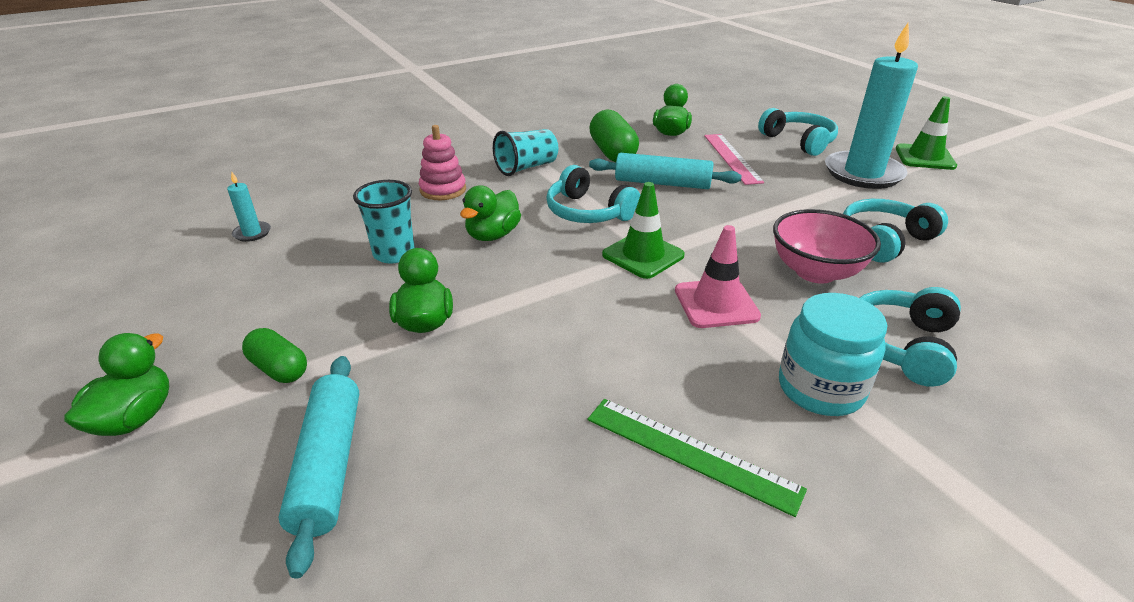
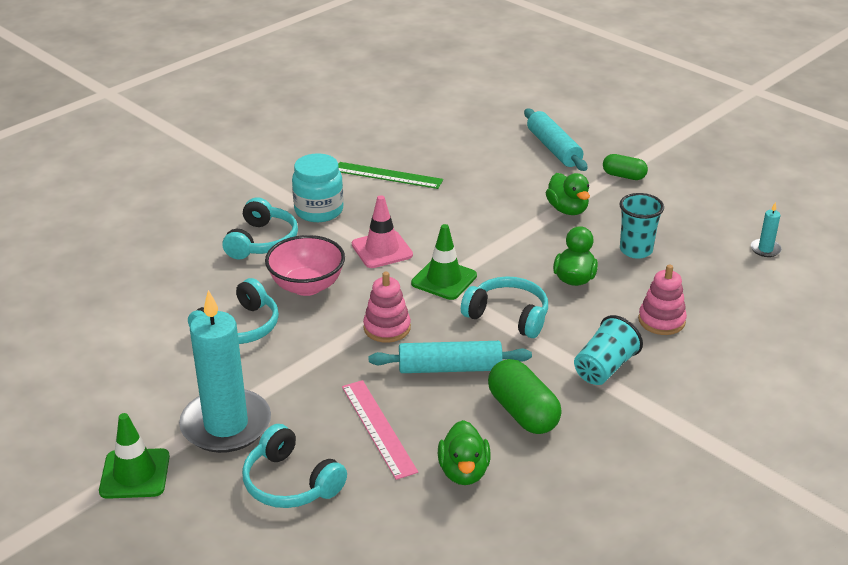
camera: 165 degrees right, 0 degrees up
(135, 418) = (665, 149): green duck -> none
(718, 219) = (387, 328): none -> pink stacking toy

